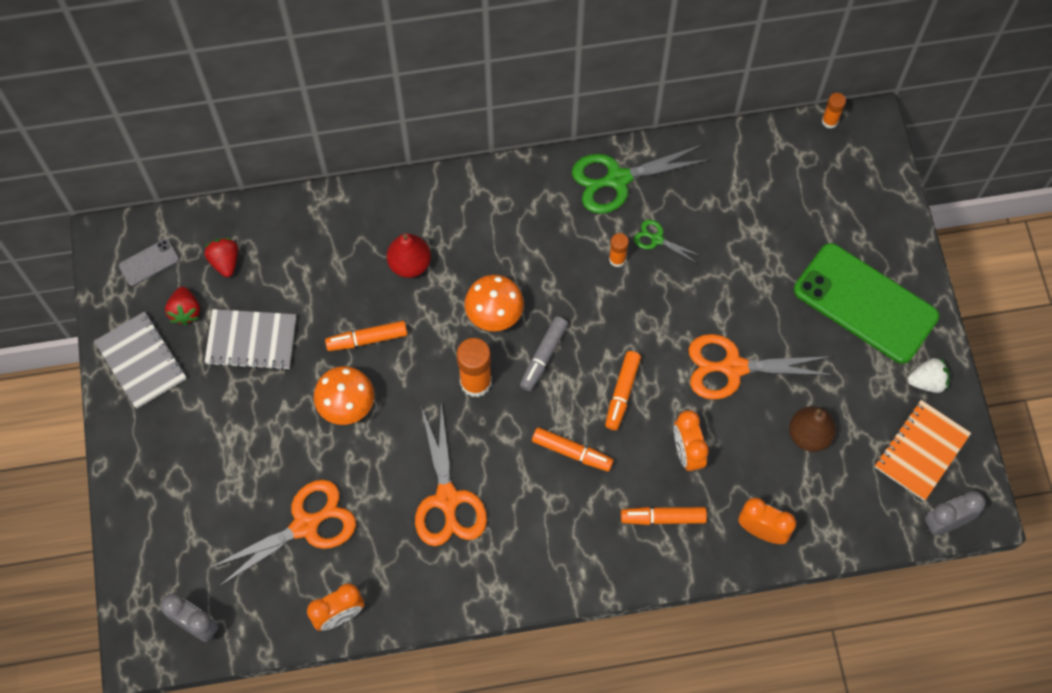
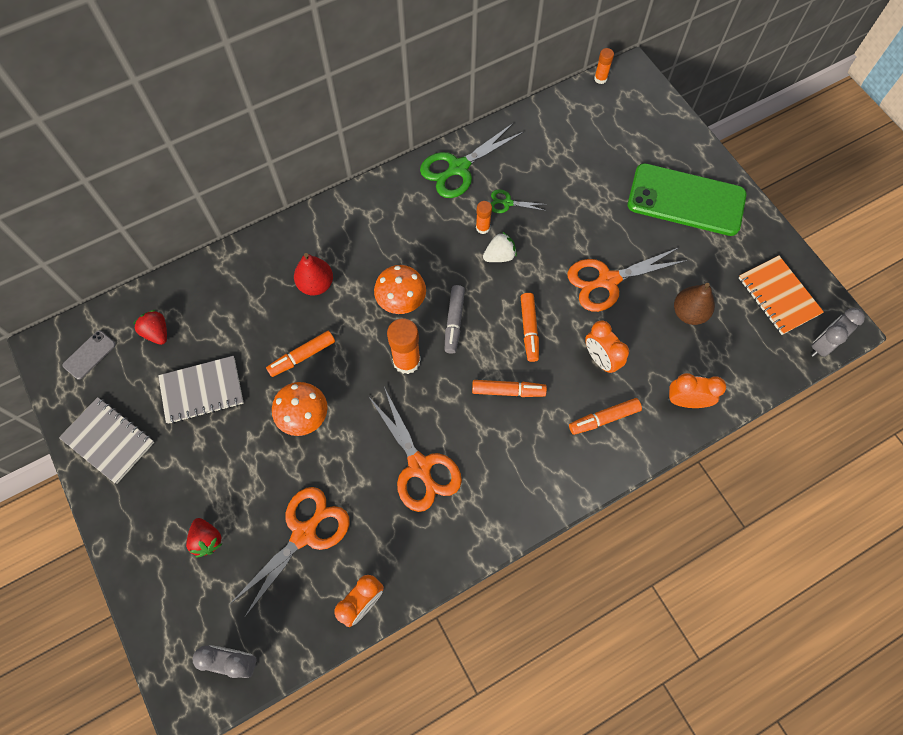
camera: 20 degrees left, 0 degrees up
(185, 311) = (135, 385): red strawberry -> red strawberry (207, 539)
(921, 451) = (778, 296): orange notebook -> orange notebook turned 45 degrees counterclockwise
(927, 381) = (758, 243): white strawberry -> white strawberry (499, 256)

